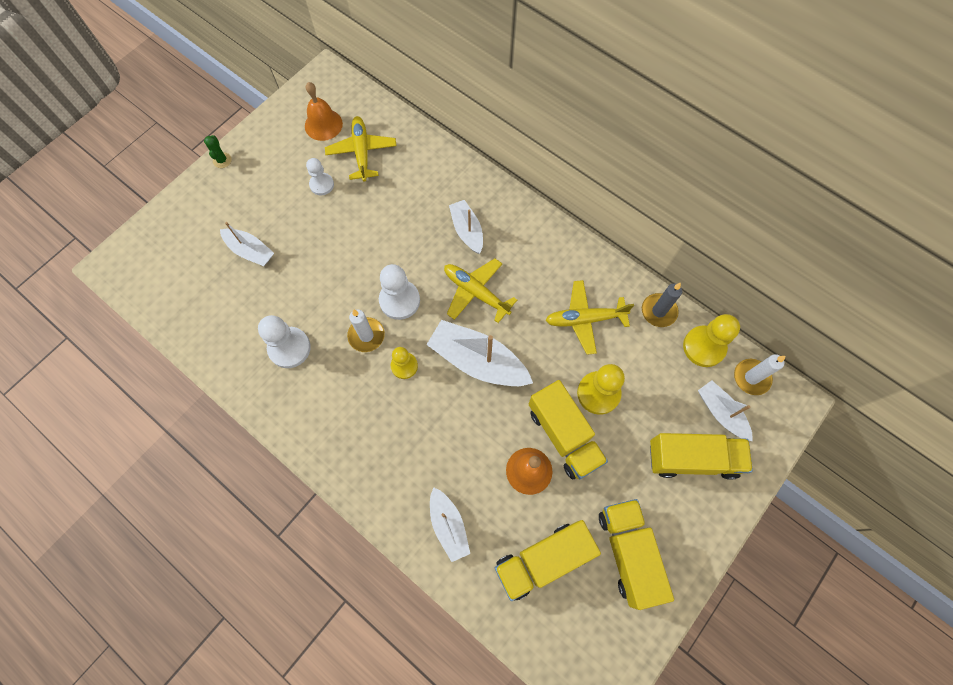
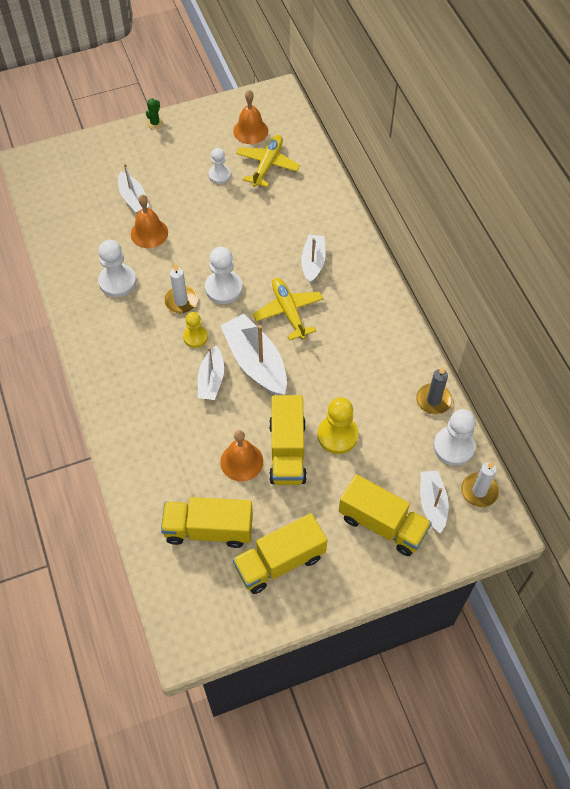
camera: 30 degrees right, 10 degrees down
(289, 280) = (149, 233): none -> orange bell
(448, 525) = (153, 466): white boat -> white boat (211, 380)
(584, 319) = (365, 375): yellow plane -> none
(628, 552) = (280, 562): yellow truck -> yellow truck turned 135 degrees counterclockwise
(704, 347) = (453, 447): yellow pawn -> white pawn

